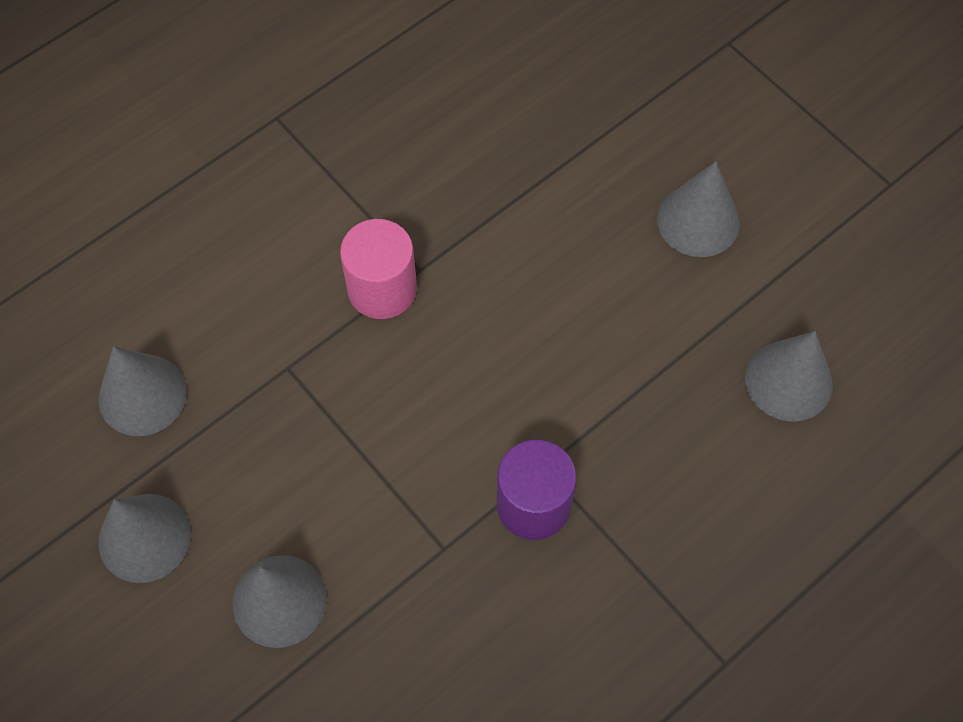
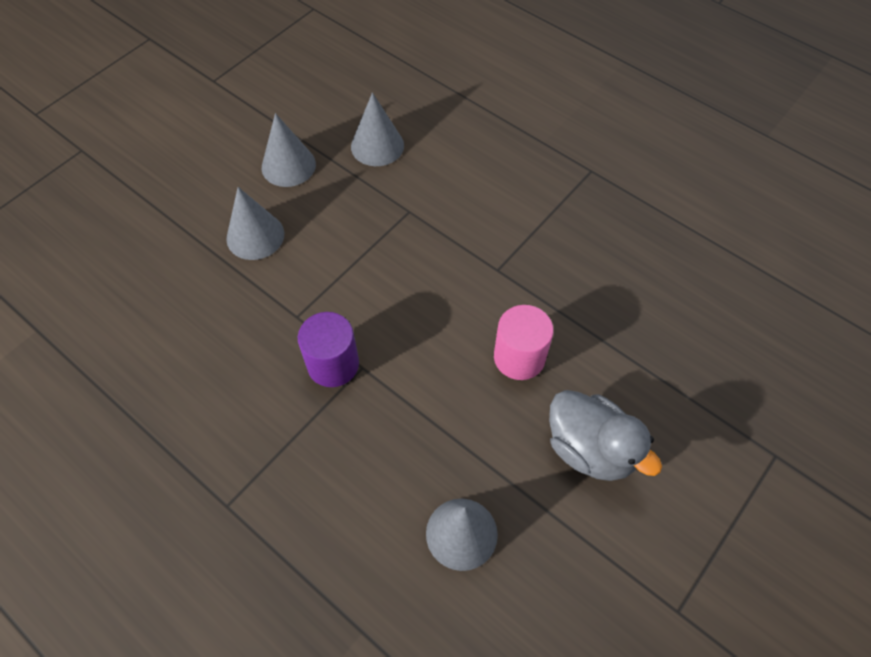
camera: 80 degrees right, 5 degrees down
(382, 289) = (477, 251): pink cylinder -> pink cylinder (519, 357)
(698, 220) = (590, 449): grey cone -> grey duck

